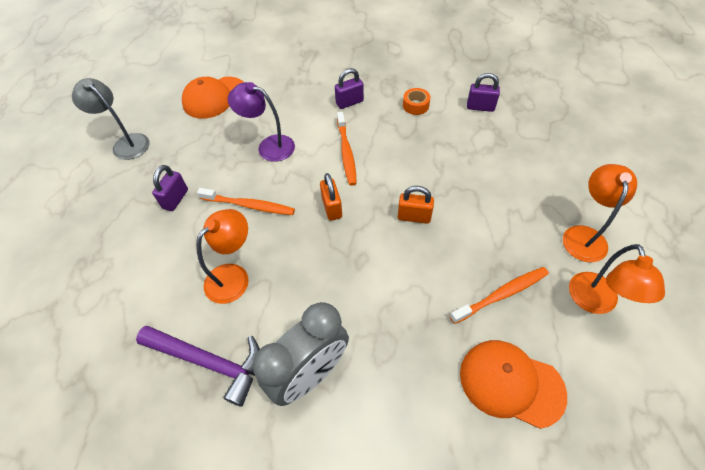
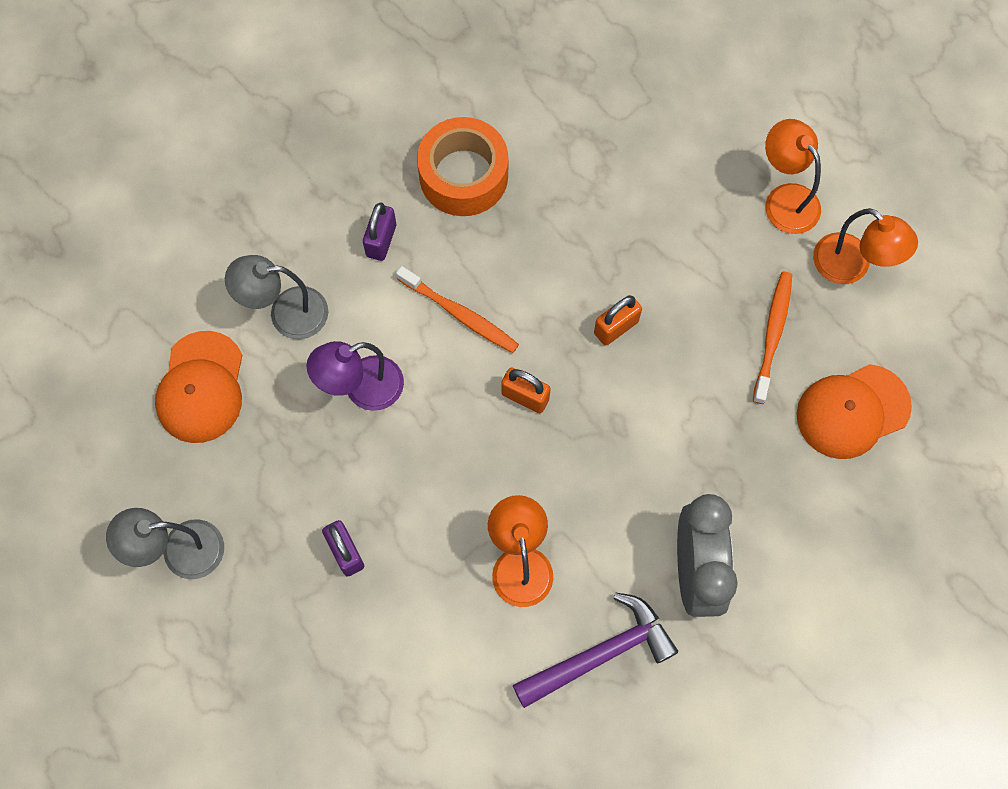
camera: 50 degrees left, 15 degrees up
(249, 205) = (436, 479): orange toothbrush -> none
(279, 98) = (286, 313): none -> grey lamp
(415, 105) = (463, 175): orange tape -> orange tape, size x2.10
(480, 107) = (537, 113): purple padlock -> none

